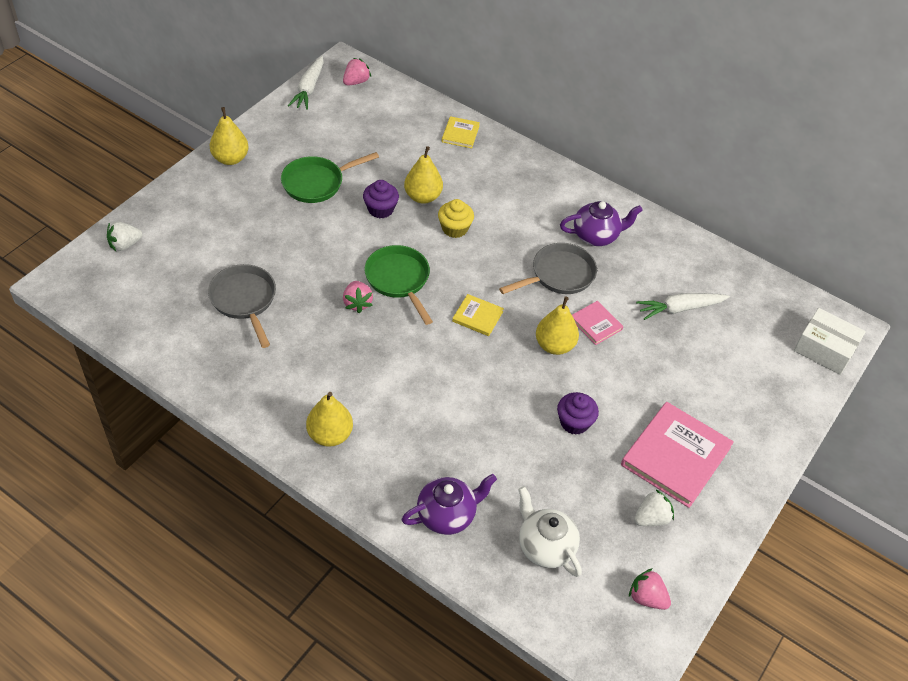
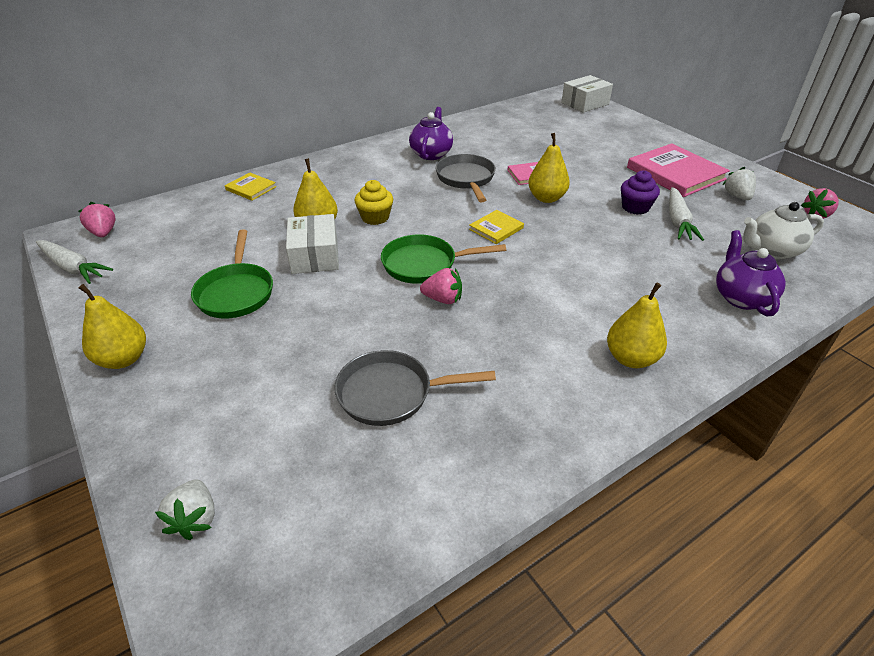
camera: 65 degrees left, 10 degrees down
(380, 209) = (315, 256): purple cupcake -> white box
(680, 309) = (528, 140): white carrot -> white carrot (678, 221)

